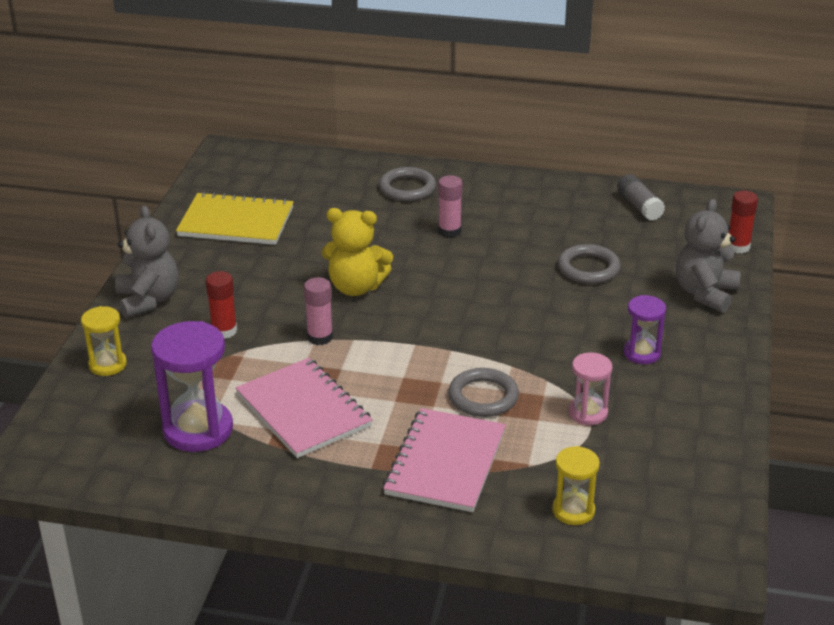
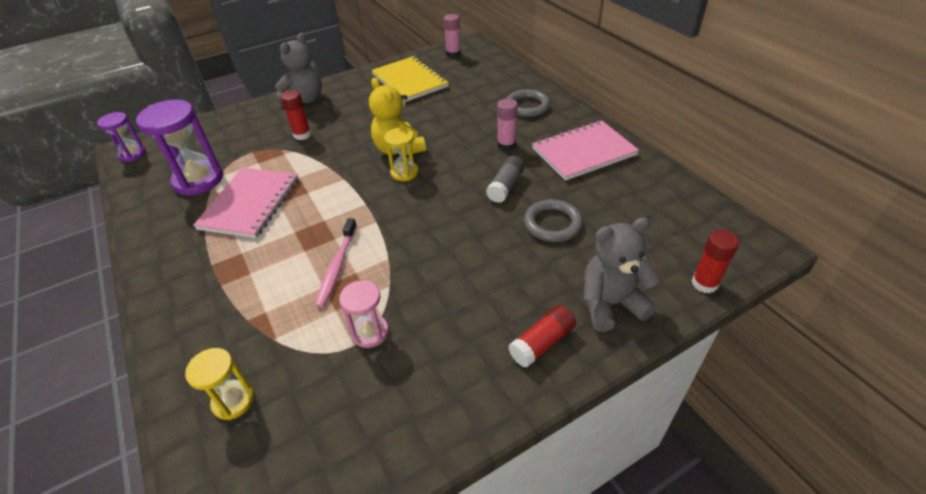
camera: 50 degrees right, 10 degrees up
(108, 365) = (234, 122): yellow hourglass -> yellow hourglass (404, 173)
(320, 337) = (332, 167): pink glue stick -> pink glue stick (453, 54)
(446, 463) = (243, 295): pink notebook -> pink notebook (584, 152)
(483, 397) = (337, 267): grey ring -> pink toothbrush
(639, 206) = (667, 201): grey glue stick -> grey glue stick (505, 186)
(641, 353) = (481, 316): purple hourglass -> purple hourglass (132, 154)
(702, 341) = (542, 343): none -> red glue stick

